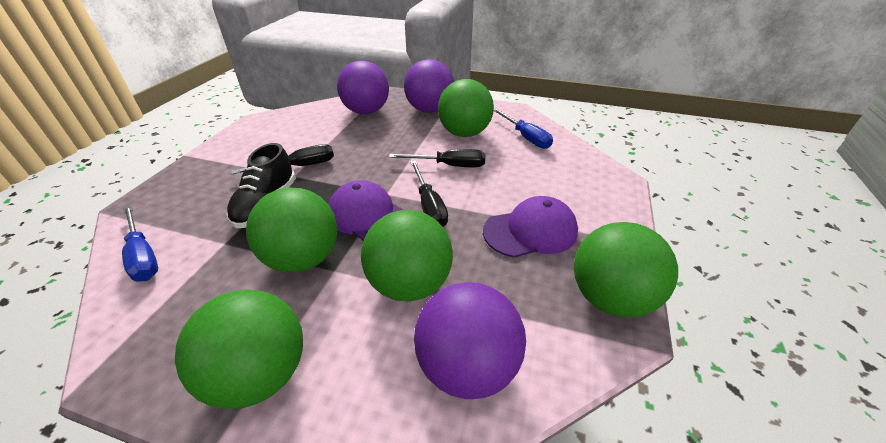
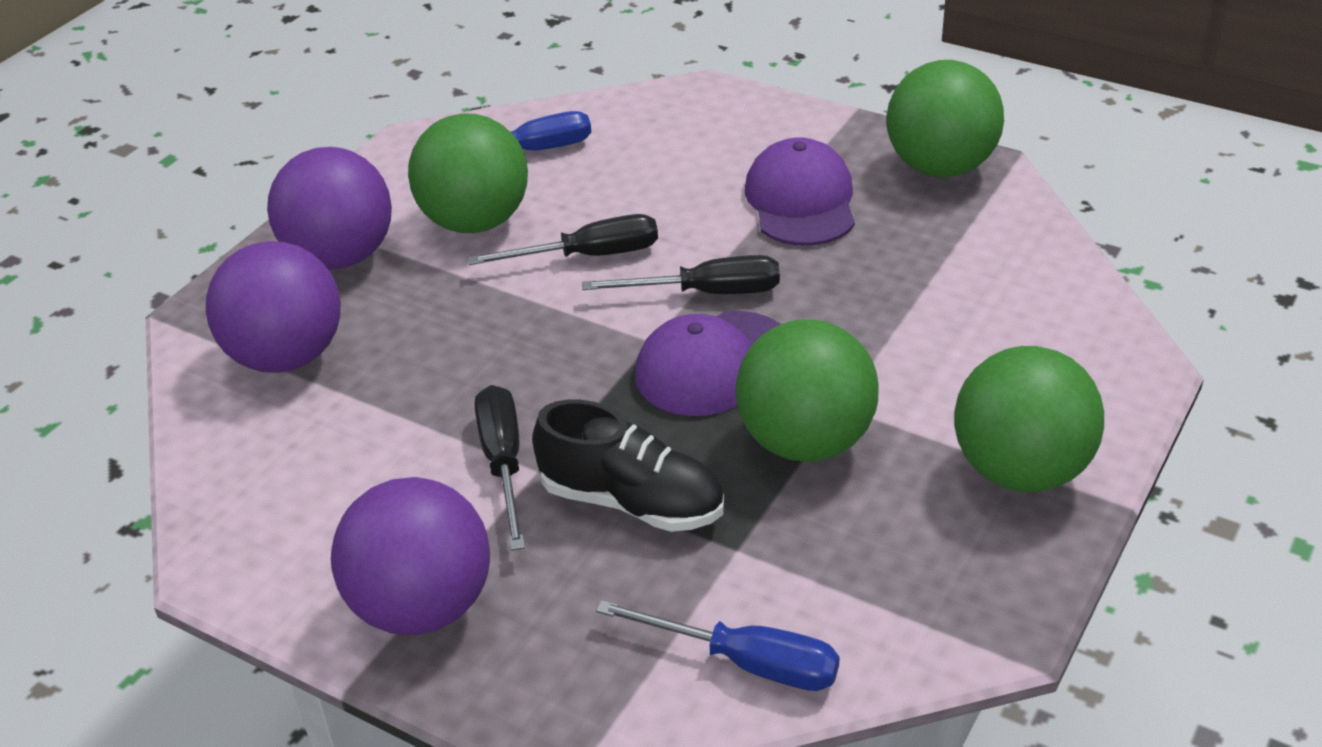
camera: 75 degrees left, 0 degrees up
(143, 256) = (745, 662): blue screwdriver -> blue screwdriver turned 45 degrees clockwise
(409, 284) = (885, 328): green ball -> none
(449, 165) = (588, 256): black screwdriver -> black screwdriver turned 60 degrees clockwise
(467, 366) = (1025, 294): purple ball -> purple ball (422, 606)

